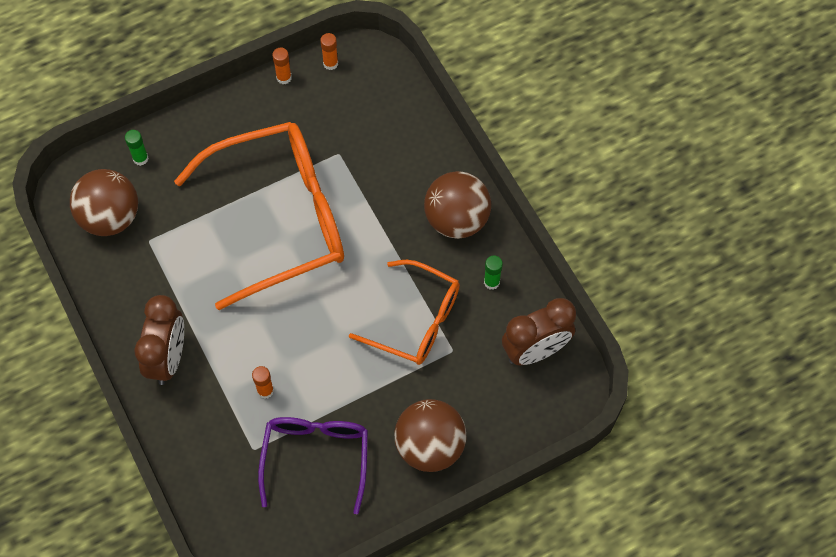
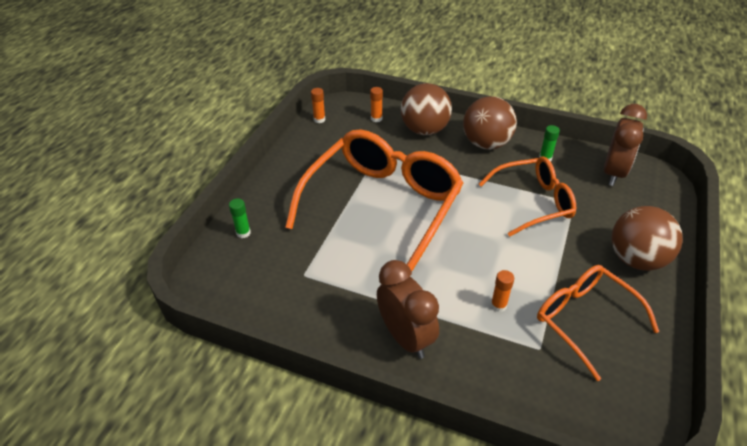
camera: 40 degrees left, 20 degrees down
(110, 217) = (257, 280): brown ball -> brown ball (424, 130)
(284, 78) = (297, 140): orange glue stick -> orange glue stick (376, 119)
(316, 457) = (584, 319): purple glasses -> orange glasses

